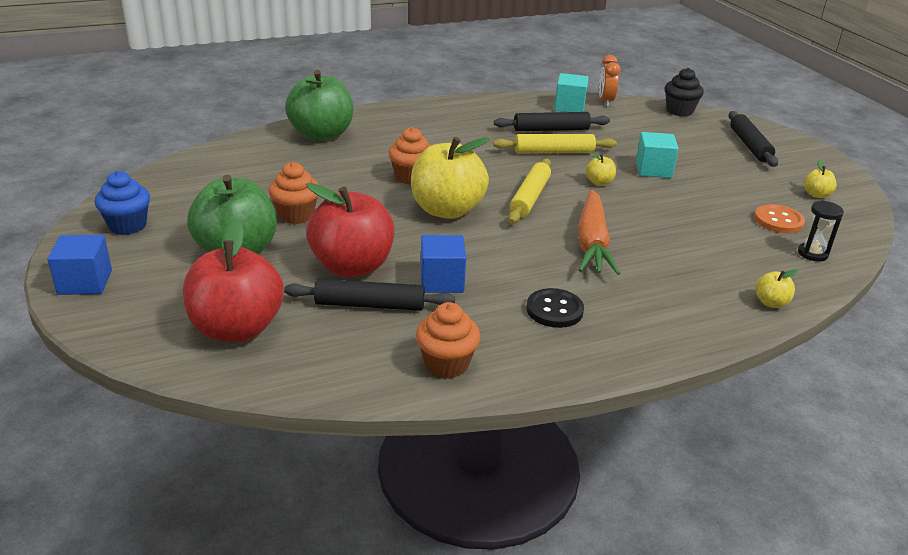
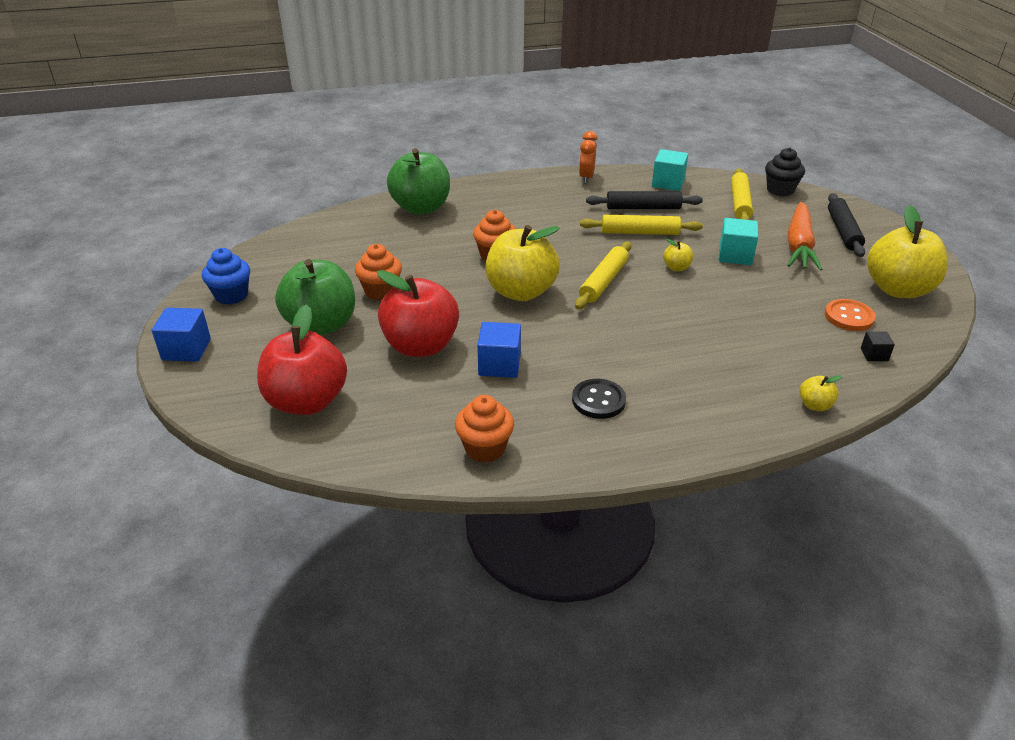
camera: 10 degrees right, 5 degrees up
(369, 305) = (428, 385): black rolling pin -> none
(592, 243) = (652, 332): orange carrot -> orange carrot (799, 245)
(605, 101) = (706, 178): orange clock -> orange clock (586, 177)
(644, 123) = (740, 203): none -> yellow rolling pin
(812, 254) = (874, 354): black hourglass -> black cube
(816, 195) = (898, 289): yellow apple -> yellow apple, size x2.37

